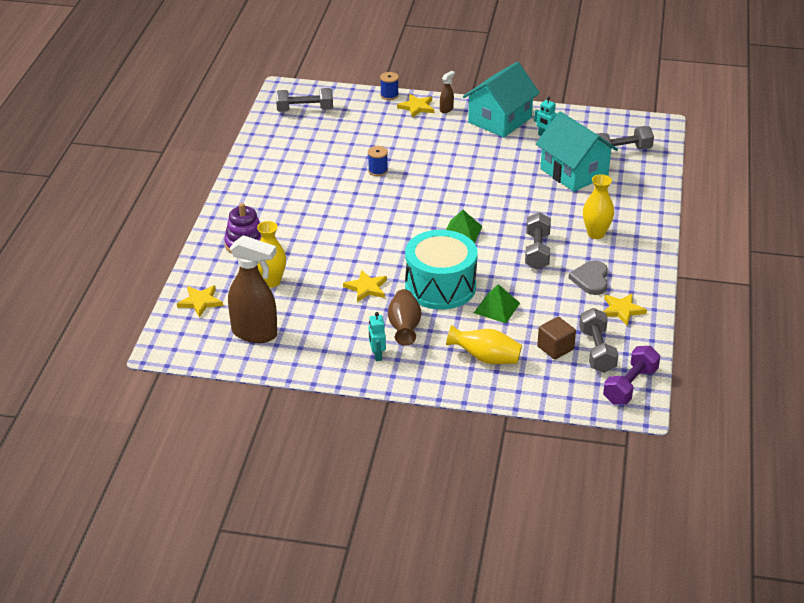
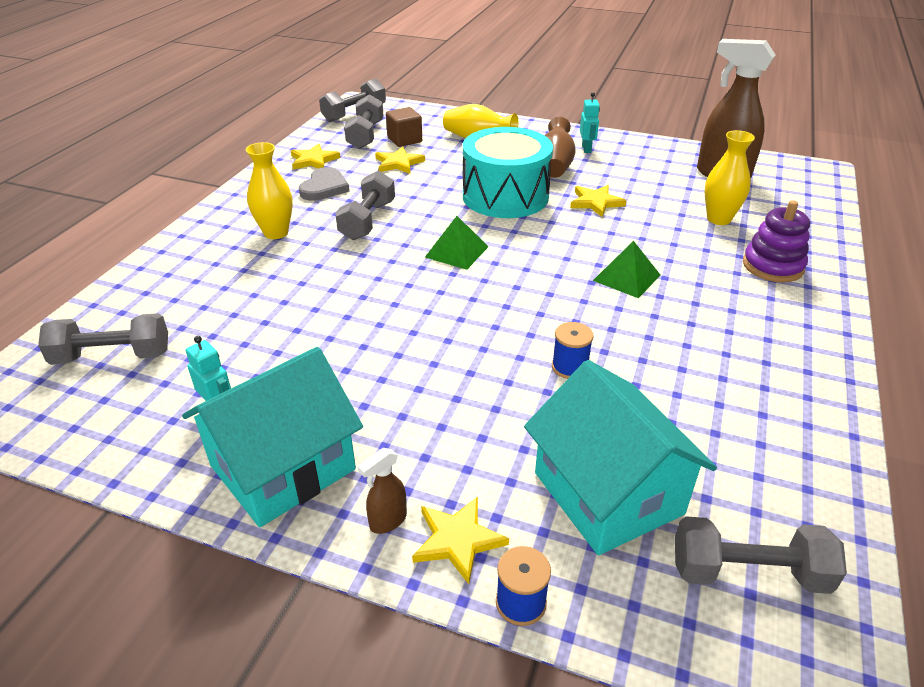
camera: 170 degrees left, 0 degrees up
(200, 302) = (802, 207): yellow star -> yellow star (398, 163)
(496, 308) = (448, 173): green pyramid -> green pyramid (627, 277)
(574, 172) = (229, 325): turquoise house -> turquoise house (608, 493)
(630, 386) = (354, 113): purple dumbbell -> grey dumbbell

